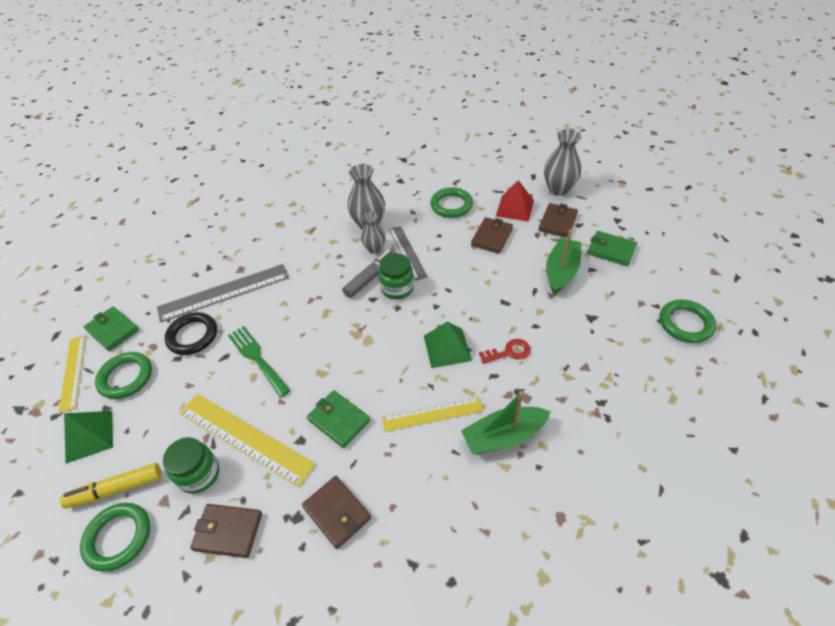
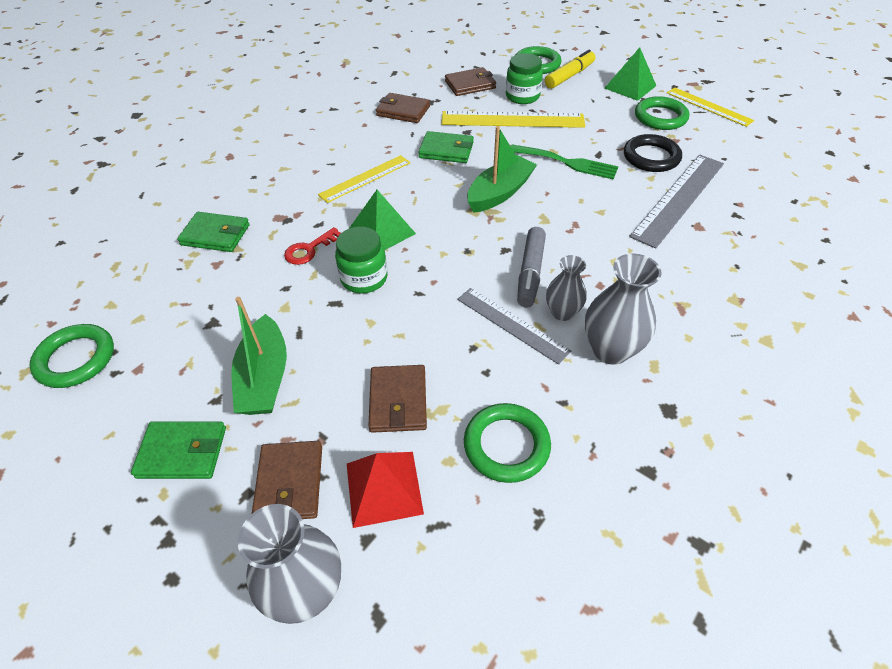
camera: 150 degrees right, 0 degrees up
(113, 330) = (730, 137): green wallet -> green wallet (215, 235)
(397, 288) = (485, 271): green jar -> green jar (364, 278)
(503, 436) = (291, 184): green boat -> green boat (500, 193)

